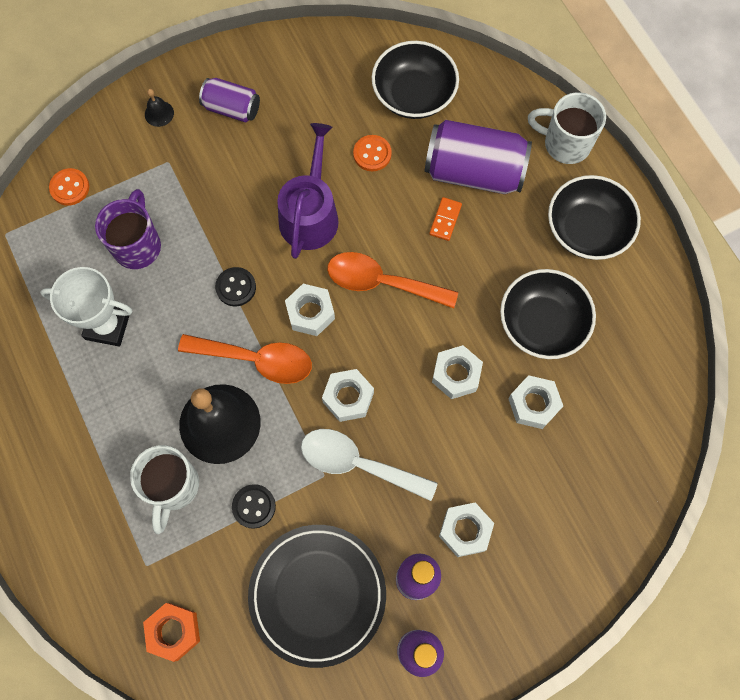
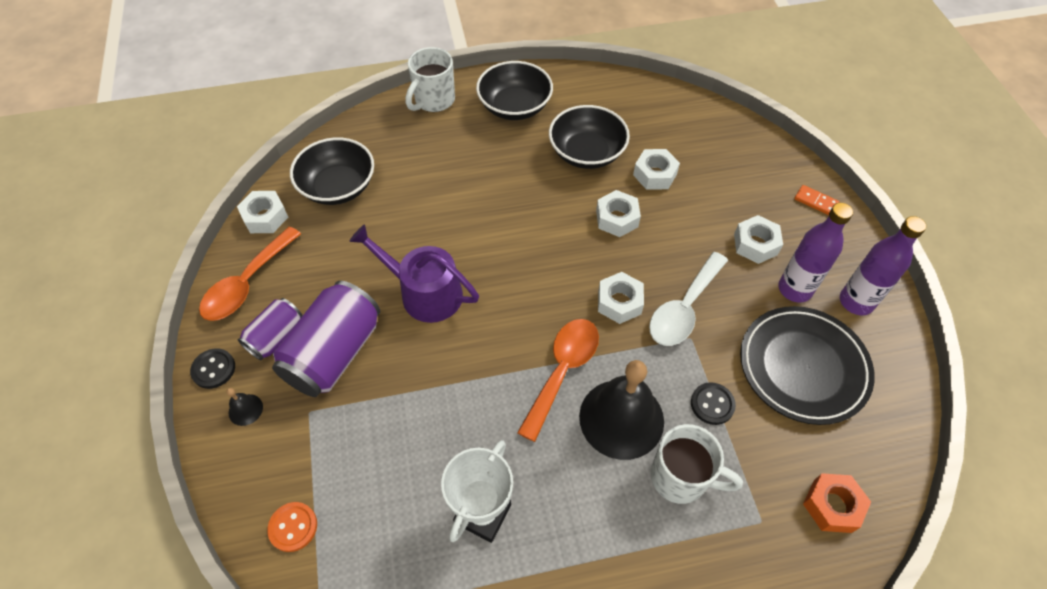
camera: 75 degrees left, 15 degrees down
(138, 245) = (396, 462): purple mug -> none
(236, 287) = (479, 374): black button -> black button (213, 369)
(310, 313) = (527, 314): white nut -> white nut (265, 217)
(372, 154) = (383, 230): orange button -> none
(382, 282) = (515, 251): orange spoon -> orange spoon (247, 283)
(445, 220) = (471, 193): orange domino -> orange domino (815, 202)
(474, 172) = (433, 163): purple can -> purple can (334, 353)

